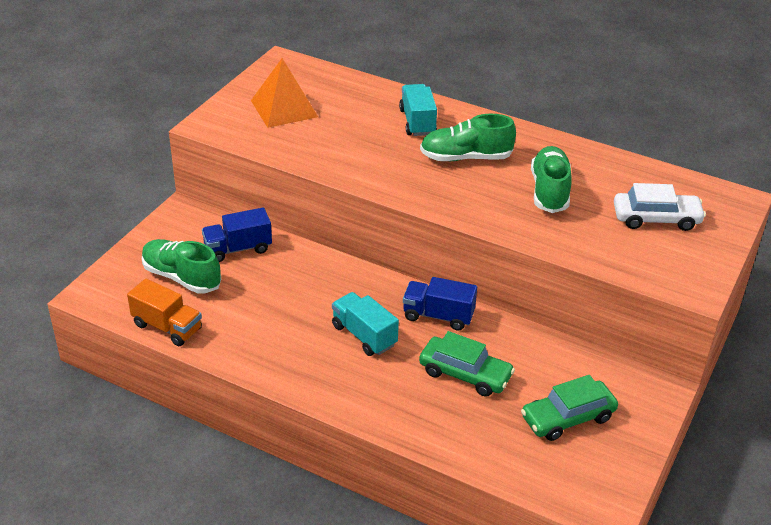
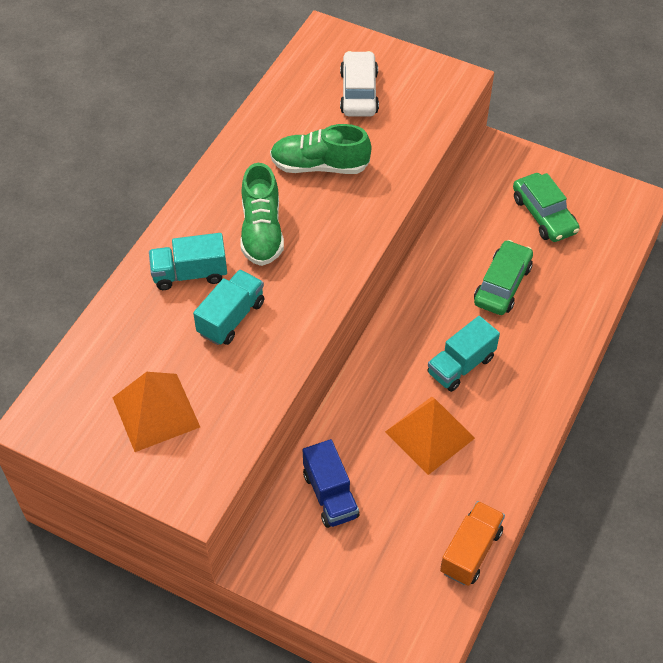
camera: 90 degrees left, 15 degrees up
(181, 277) = (386, 549): green shoe -> none
(289, 310) = (430, 434): none -> orange pyramid
(371, 141) = (231, 318): none -> turquoise truck
(438, 316) = (425, 304): blue truck -> none

